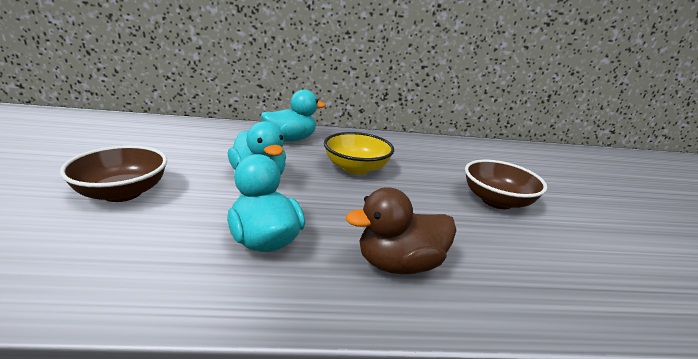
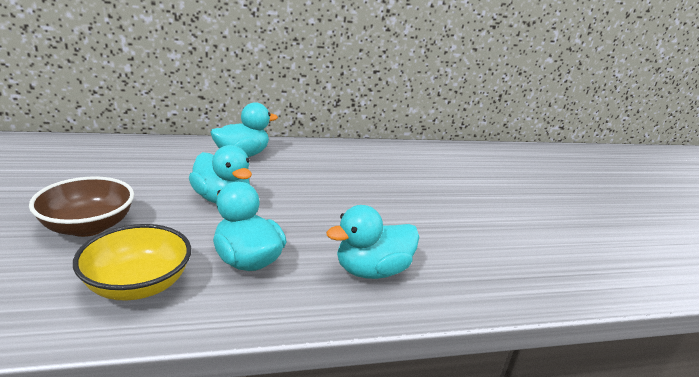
camera: 10 degrees left, 0 degrees up
(356, 168) = (317, 183): yellow bowl -> yellow bowl (138, 285)
(399, 264) = (372, 271): brown duck -> turquoise duck
(496, 201) = (453, 207): brown bowl -> none

